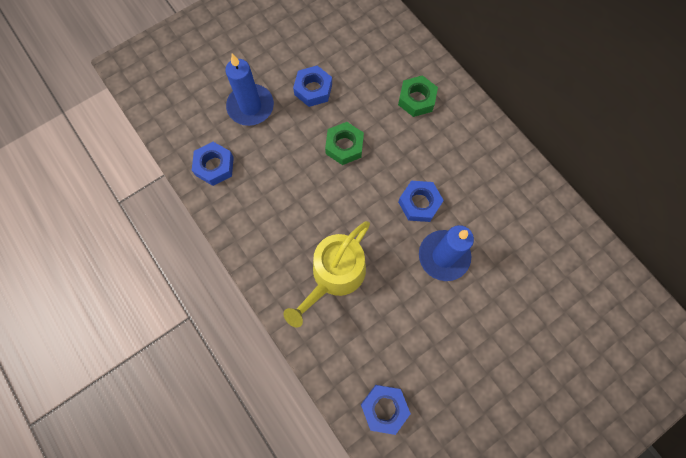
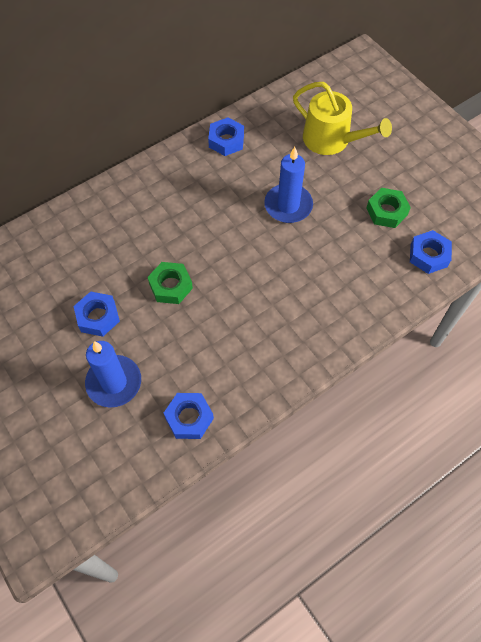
camera: 90 degrees left, 10 degrees down
(334, 275) = (311, 295): yellow watering can -> yellow watering can (331, 140)
(416, 99) = (120, 220): green nut -> green nut (386, 211)
(419, 203) = (236, 222): blue nut -> blue nut (226, 141)

